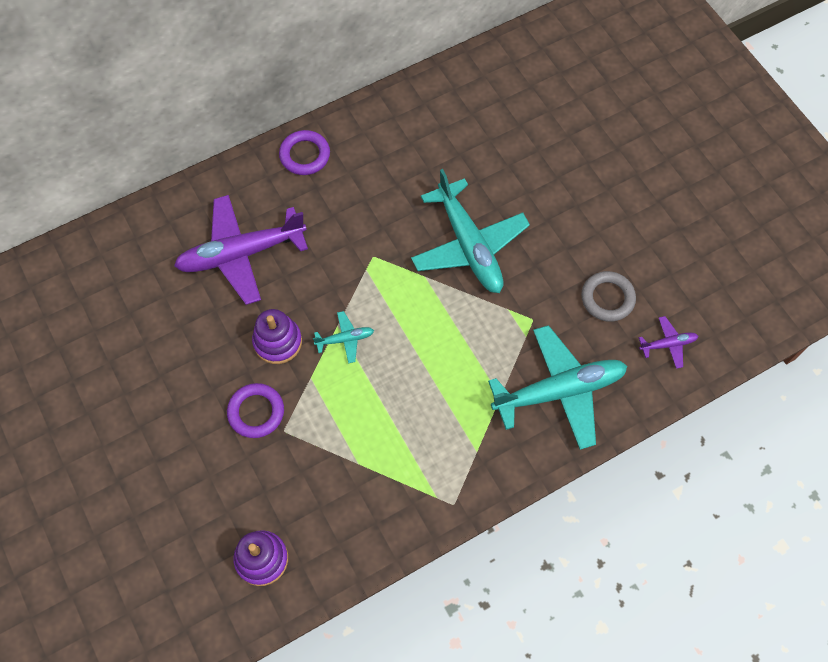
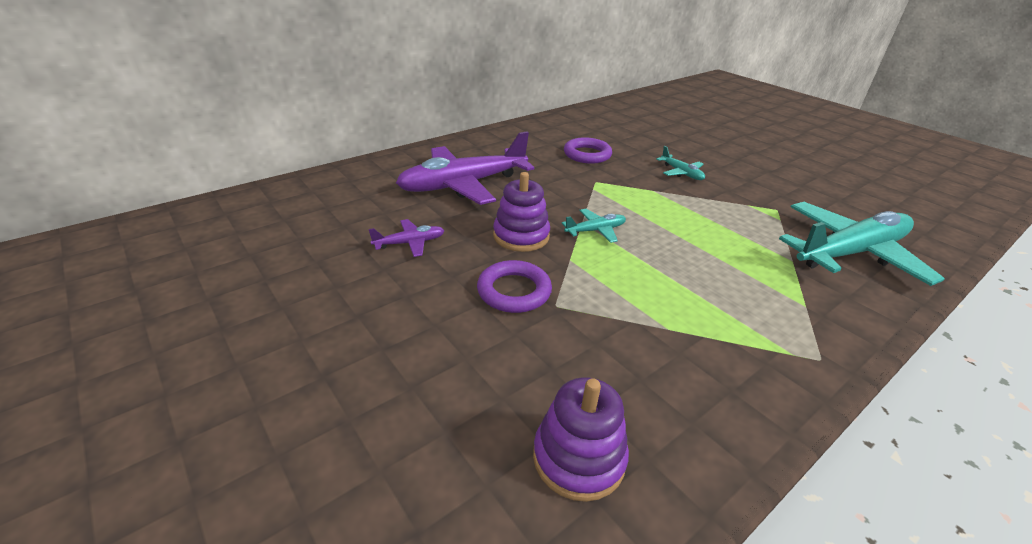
camera: 10 degrees left, 30 degrees down
(305, 155) = (507, 137): purple ring -> purple ring (587, 154)
(469, 245) = (681, 173): turquoise plane -> turquoise plane, size x0.44
(607, 298) = (833, 195): grey ring -> none
(668, 344) = (919, 217): purple plane -> purple plane (410, 243)

